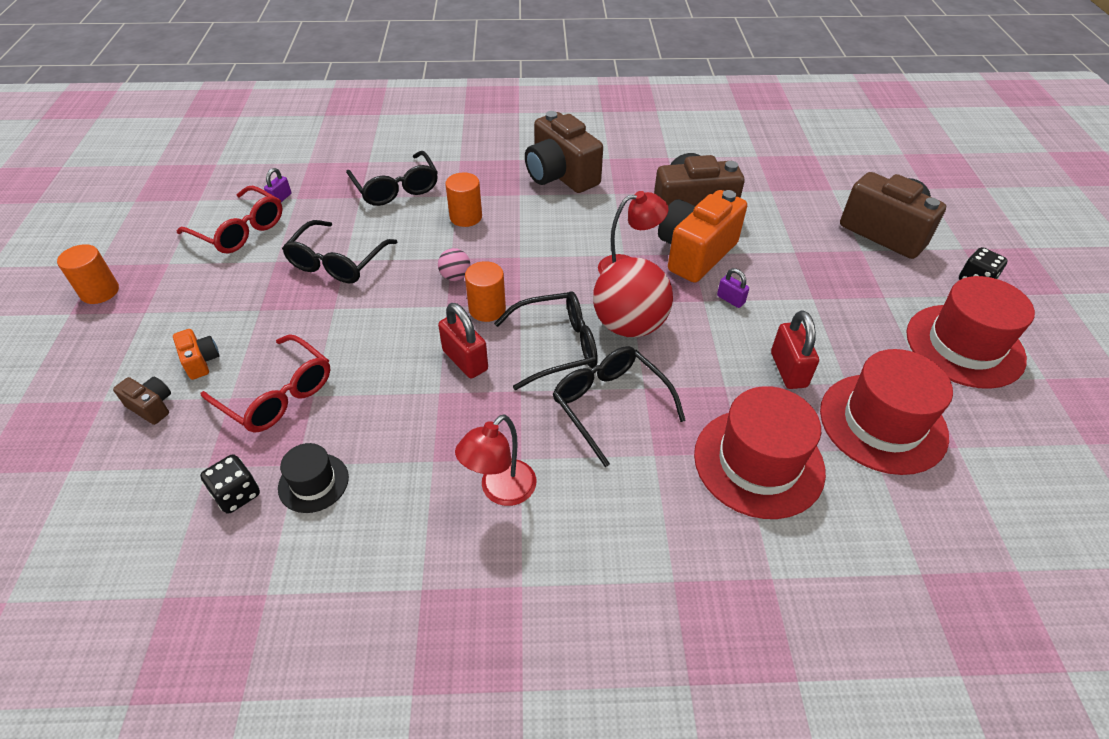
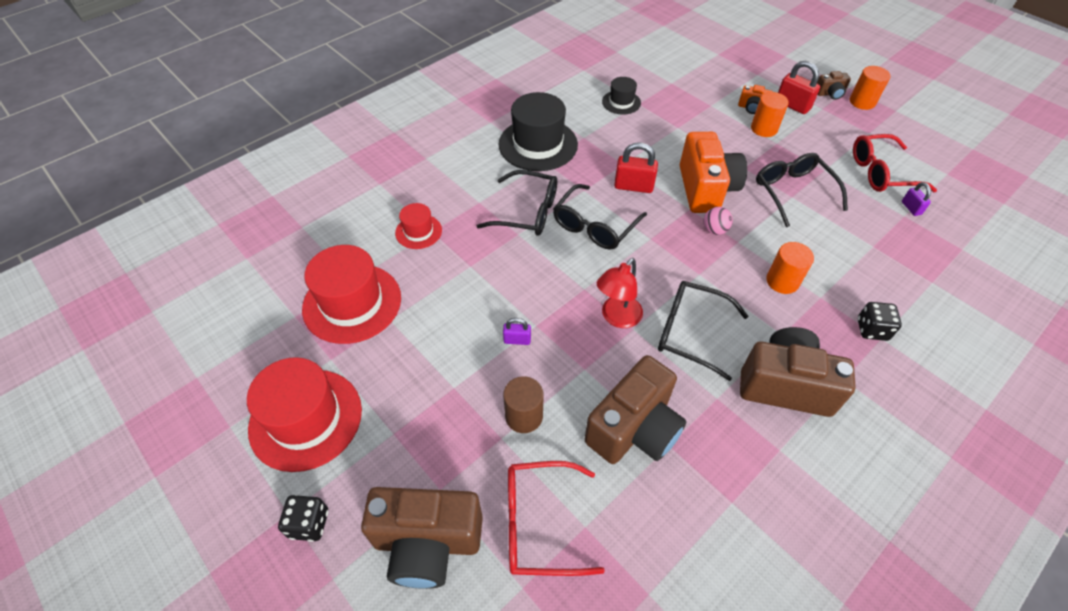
camera: 140 degrees right, 5 degrees up
(151, 406) = (734, 84): brown camera -> brown camera (830, 94)
(237, 494) = (643, 83): black dice -> black dice (872, 329)
(277, 395) = (694, 118): red glasses -> red glasses (539, 523)
(396, 188) = (868, 271): black glasses -> black glasses (690, 332)
(487, 309) = (664, 222): orange cylinder -> orange cylinder (764, 129)
(500, 491) = (538, 144): red lamp -> black hat
(629, 325) = (567, 269): red ball -> none
(695, 253) = (582, 371): orange camera -> orange camera (706, 189)
(758, 462) = (418, 231): red hat -> red hat, size x0.52
(767, 253) = (524, 416): none -> brown cylinder
(788, 370) = (436, 304): red padlock -> red padlock (792, 105)

